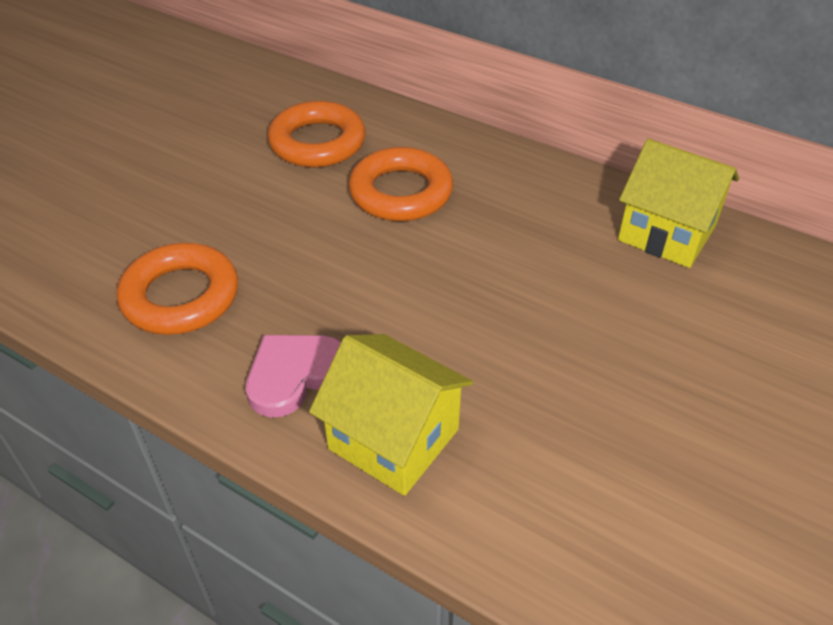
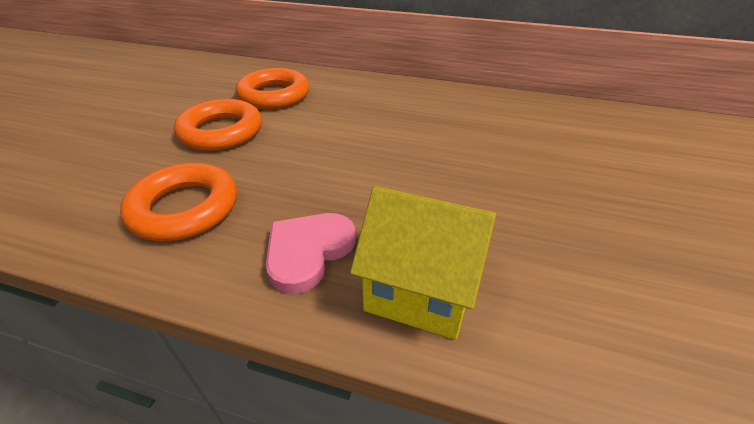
camera: 15 degrees left, 5 degrees down
(401, 192) = (347, 115): orange ring -> orange ring (221, 132)
(666, 233) = (539, 112): yellow house -> none

